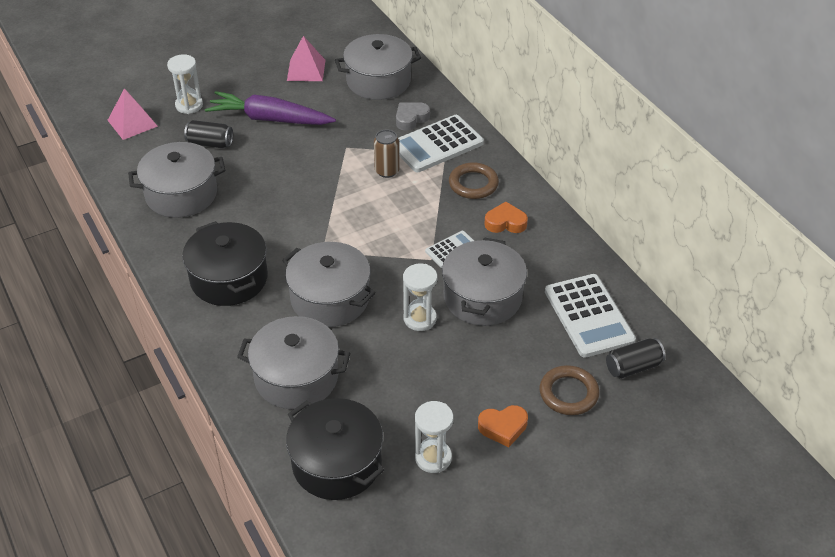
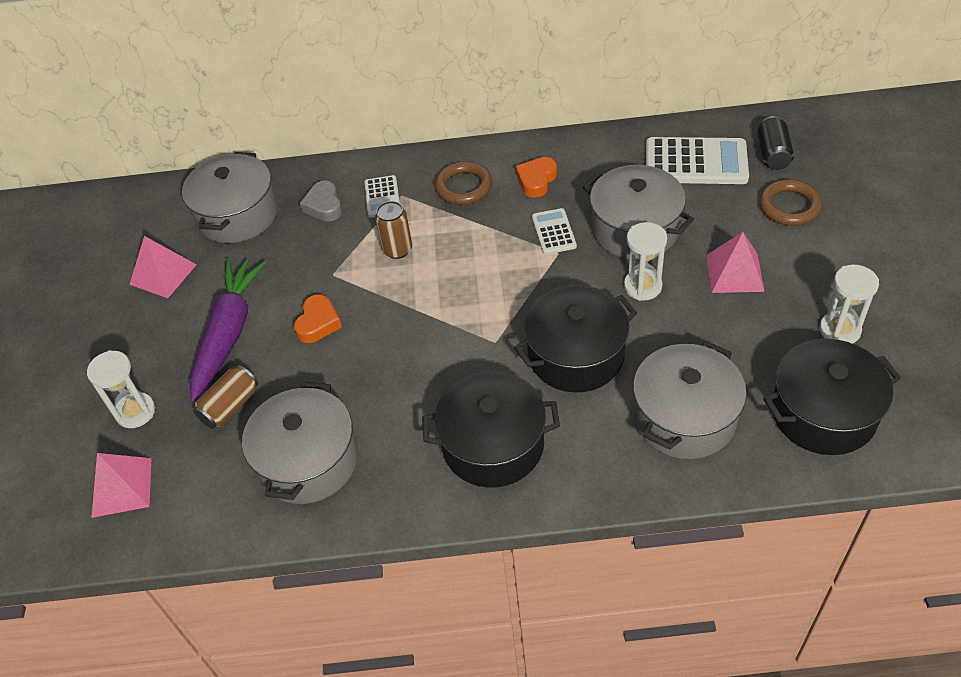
camera: 60 degrees left, 5 degrees up
(210, 143) = (230, 406): black can -> brown can
(269, 119) = (228, 333): purple carrot -> purple carrot turned 150 degrees clockwise
(330, 299) = (576, 355): grey pot -> black pot
(437, 144) = (382, 197): white calculator -> white calculator, size x0.53
(465, 373) = (735, 273): none -> pink pyramid
(503, 428) = (817, 266): orange heart -> orange heart (318, 323)

